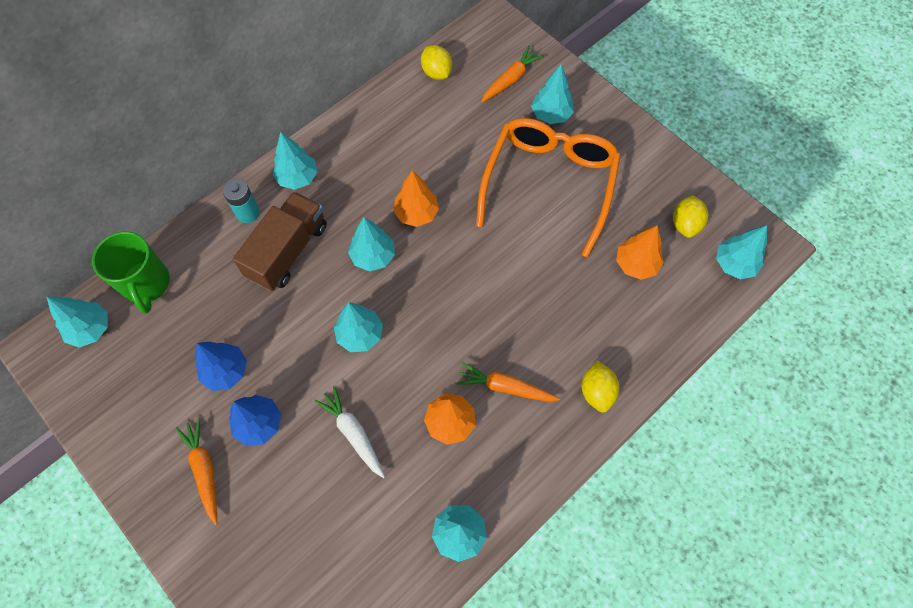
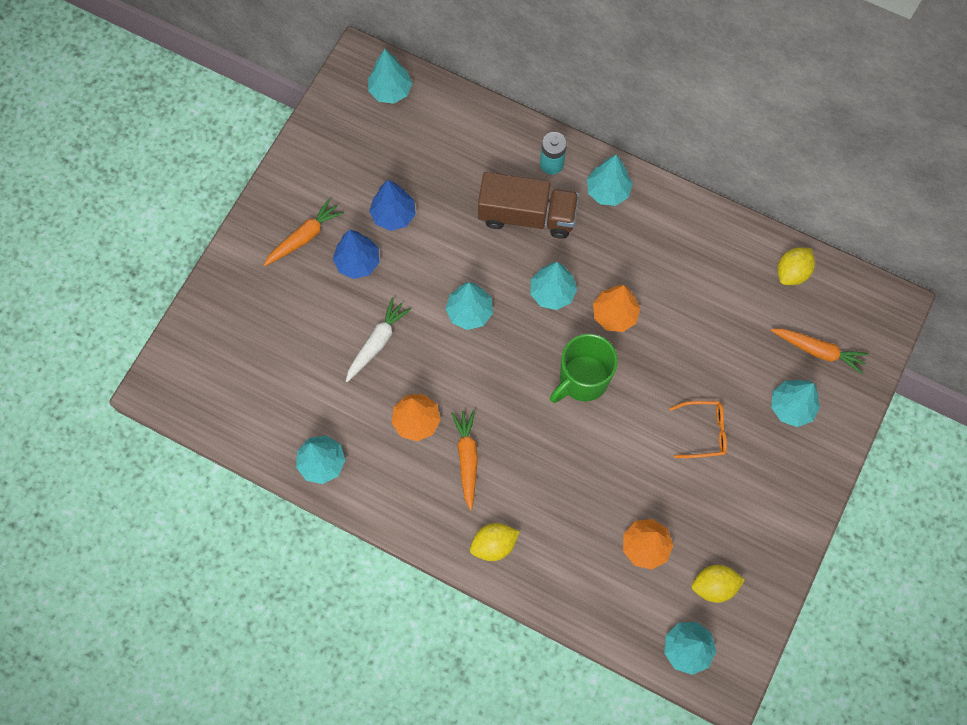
camera: 70 degrees right, 5 degrees up
(146, 284) = (447, 113): green mug -> green mug (582, 379)
(549, 183) = (704, 431): orange glasses -> orange glasses, size x0.42

